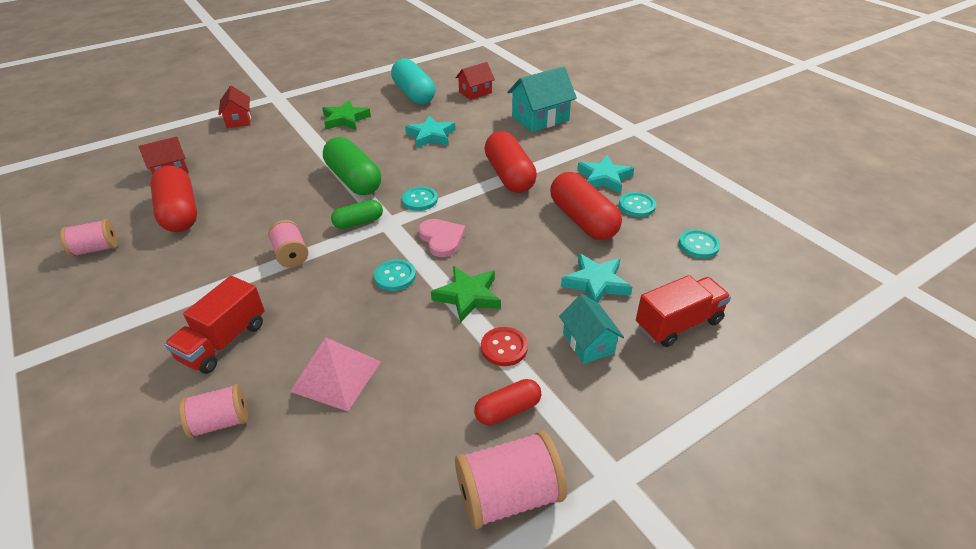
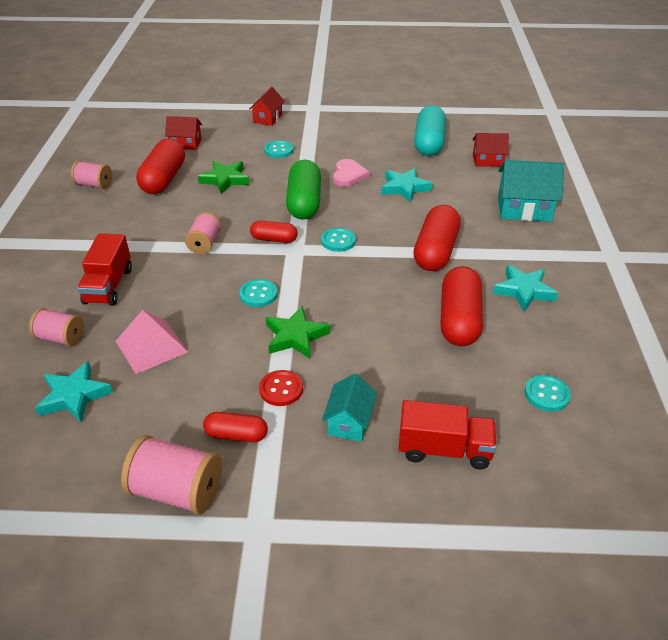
camera: 35 degrees right, 0 degrees up
(224, 341) = (108, 286): red truck -> red truck turned 60 degrees counterclockwise
(345, 119) = (348, 147): green star -> green star (225, 179)
(358, 222) = (274, 239): green capsule -> red capsule
(442, 239) = (322, 281): pink heart -> pink heart (348, 175)
(596, 283) = (410, 378): turquoise star -> turquoise star (74, 396)
(636, 206) = (526, 330): turquoise button -> turquoise button (279, 150)

